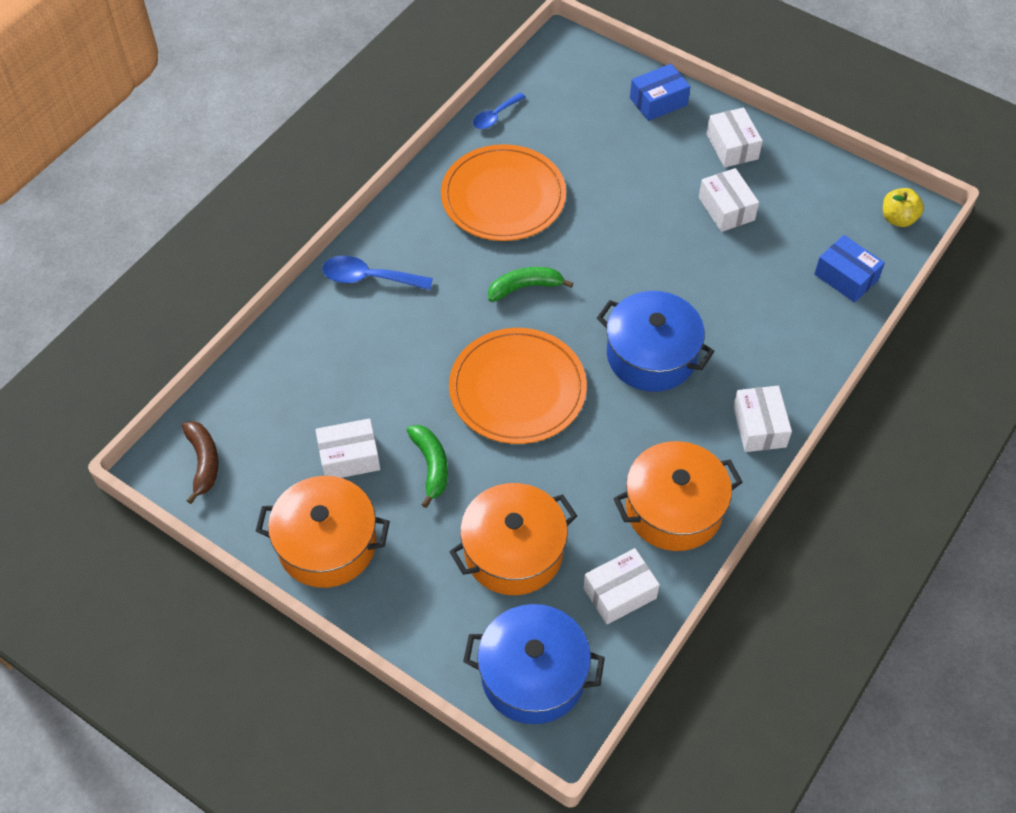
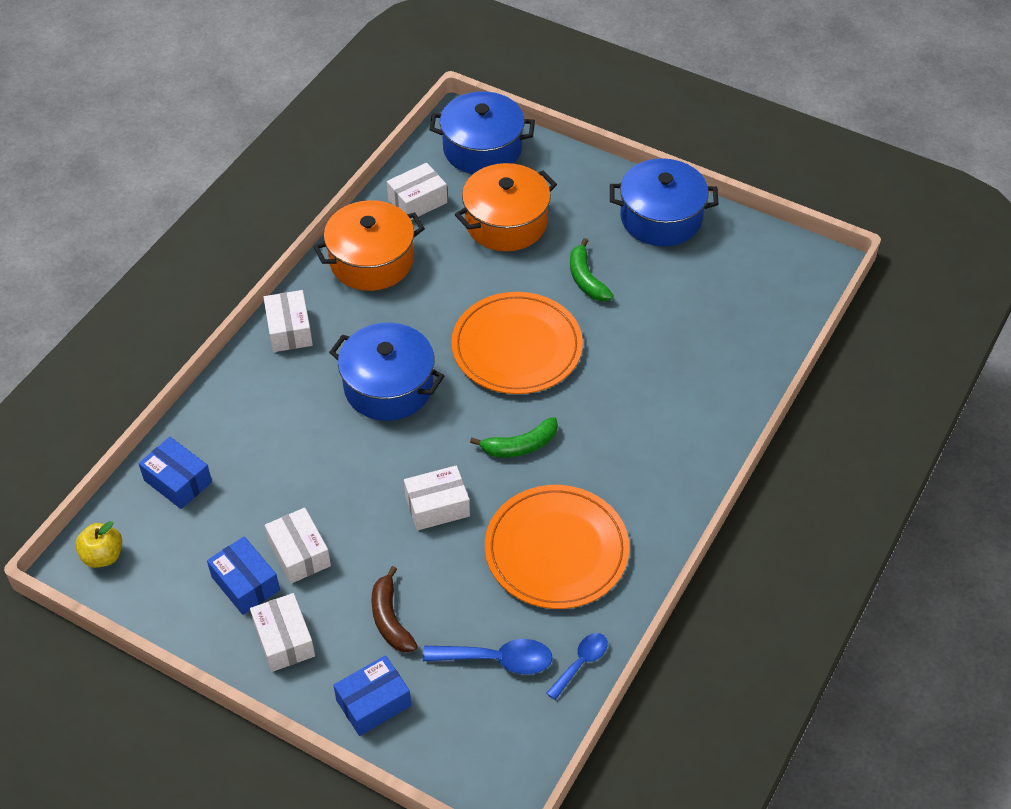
camera: 175 degrees right, 5 degrees down
(203, 462) = (787, 268): brown banana -> brown banana (390, 619)
(327, 544) = (661, 218): orange pot -> blue pot
(349, 457) = (660, 281): white box -> white box (437, 506)
(369, 278) = (685, 444): blue spoon -> blue spoon (497, 660)
(770, 189) = (245, 583): none -> blue box

